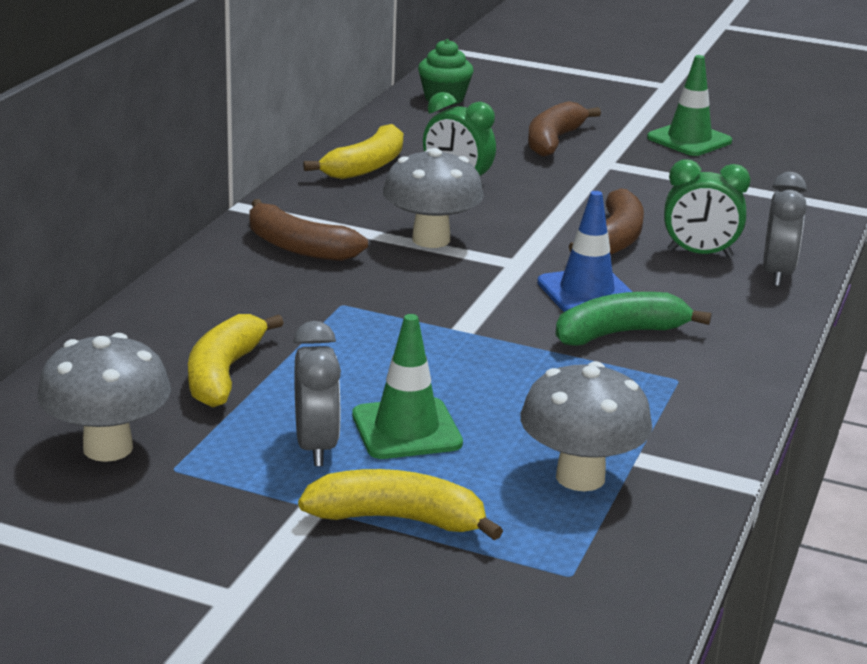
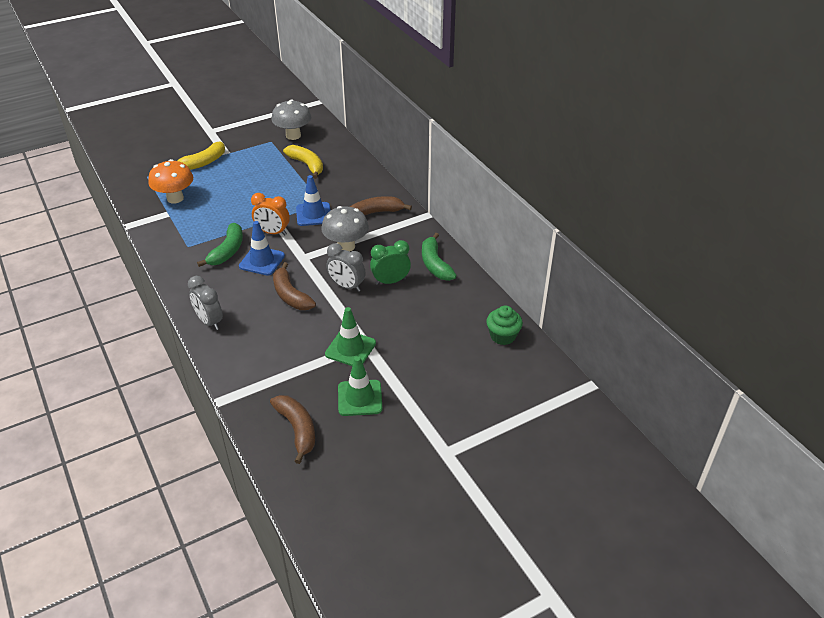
camera: 130 degrees right, 15 degrees up
(316, 447) = (250, 164): grey clock -> grey clock (347, 286)
(366, 166) = (435, 264): yellow banana -> green banana
(388, 299) = (313, 214): none -> blue traffic cone
(406, 429) = (237, 182): green traffic cone -> green traffic cone (350, 348)
(501, 314) = (273, 232): none -> orange clock
(553, 141) = (408, 342): brown banana -> brown banana (297, 429)
(580, 477) = (175, 198): grey mushroom -> orange mushroom
(699, 254) = (250, 311): green clock -> none

